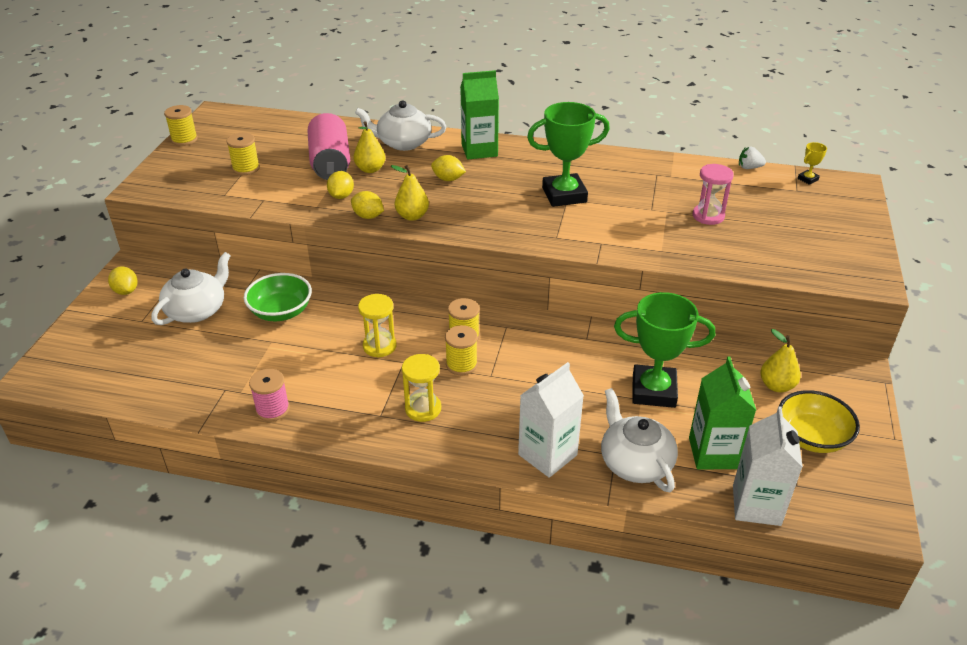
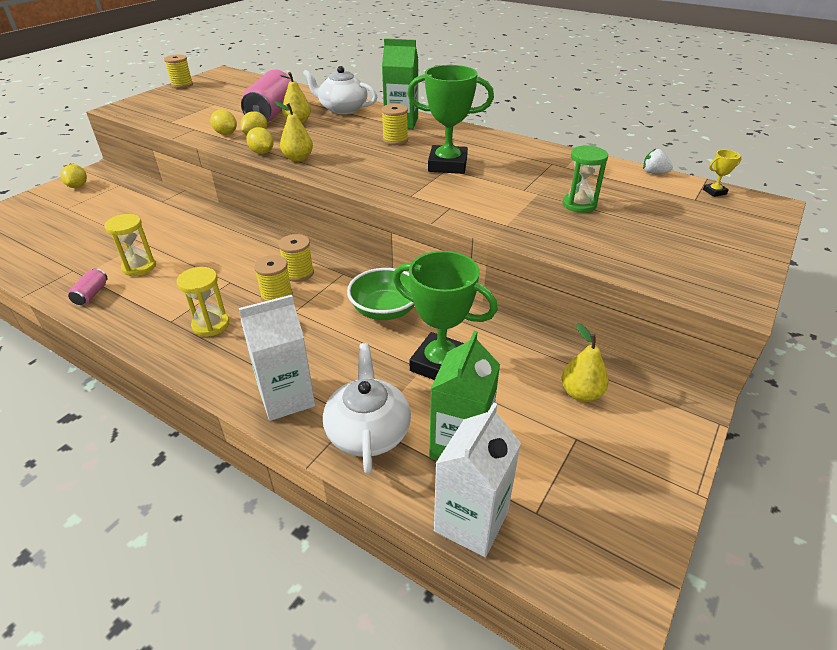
camera: 20 degrees right, 0 degrees up
(197, 310) = (112, 209): white teapot -> none
(246, 168) = (204, 108): yellow spool -> yellow spool (395, 140)
(272, 409) = (91, 294): pink spool -> pink can
(281, 312) = (170, 223): green bowl -> green bowl (385, 310)
(379, 346) = (222, 265): yellow hourglass -> yellow hourglass (139, 267)
(448, 179) = (355, 138): yellow lemon -> yellow lemon (226, 133)
(708, 216) = (579, 204): pink hourglass -> green hourglass
(811, 437) = (589, 461): yellow bowl -> none

